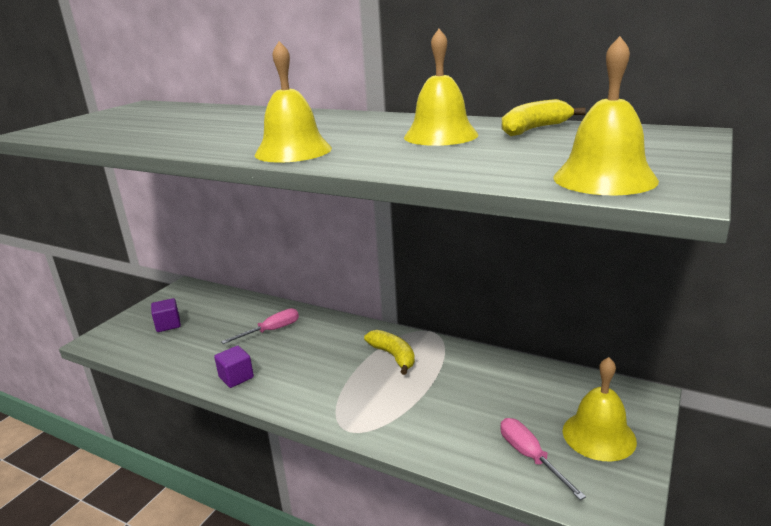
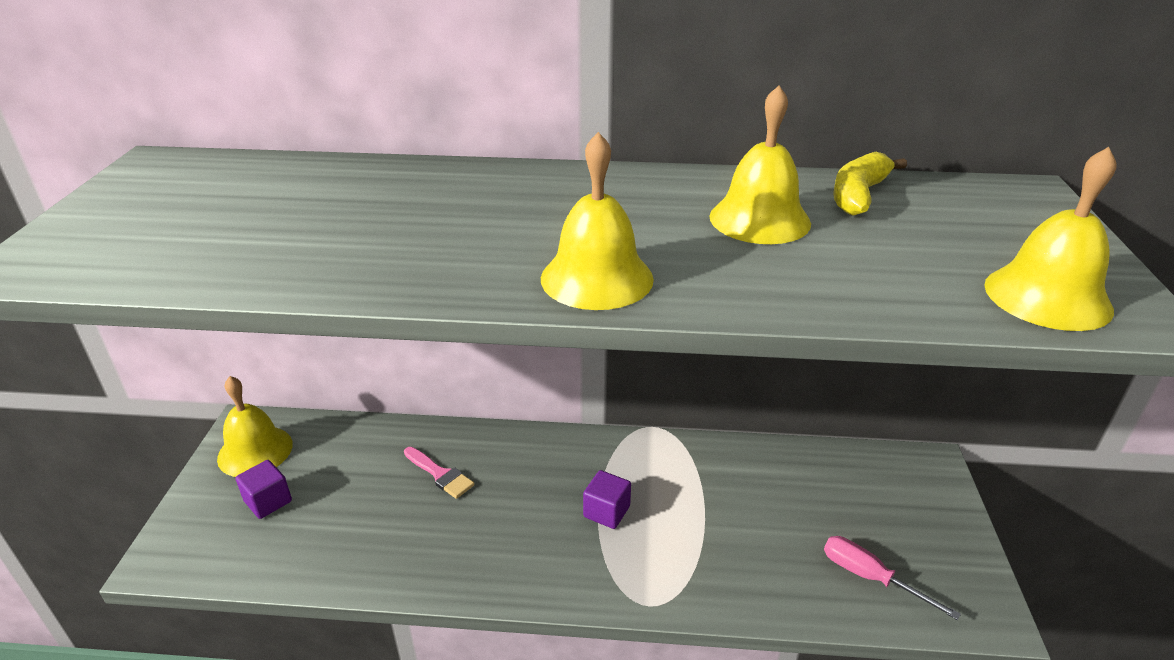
camera: 25 degrees left, 10 degrees up
(236, 377) = (443, 565): purple cube -> purple cube (606, 511)
(271, 330) = (440, 474): pink screwdriver -> pink brush
(393, 356) = (632, 476): yellow banana -> none
(599, 435) = (918, 527): yellow bell -> yellow bell (255, 451)

